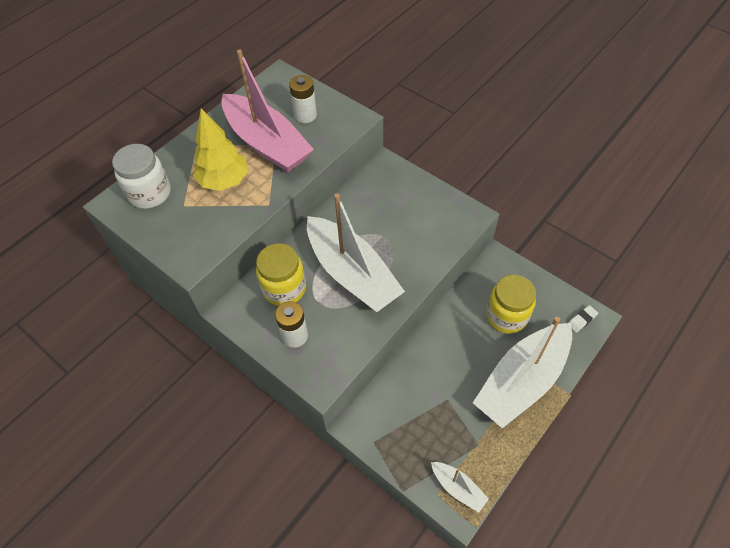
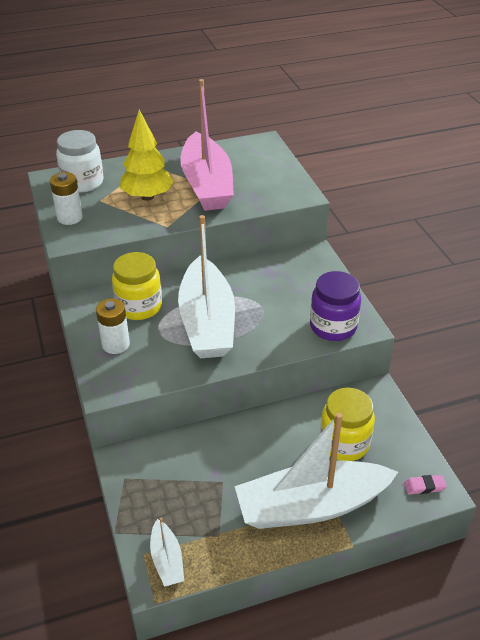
camera: 30 degrees right, 15 degrees down
(305, 115) = (259, 177): white battery -> white battery (70, 217)
(450, 227) = (333, 327): none -> purple jar
(581, 320) = (424, 486): white eraser -> pink eraser

